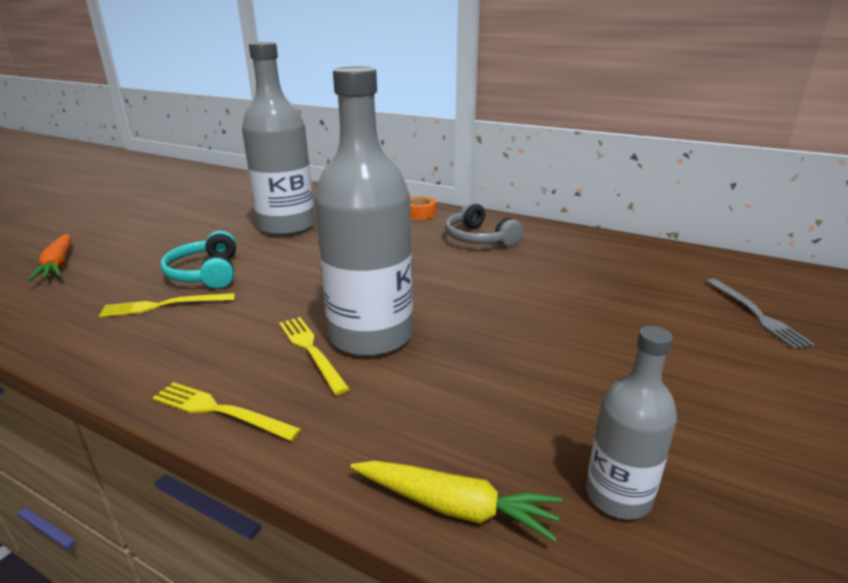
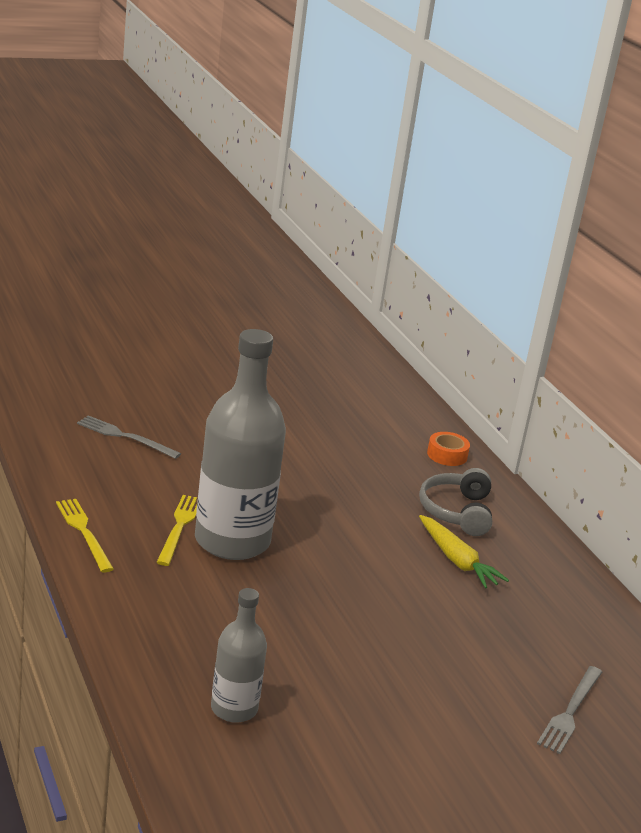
camera: 35 degrees right, 0 degrees up
(58, 265) = (89, 358): orange carrot -> none
(164, 305) = (125, 437): yellow fork -> grey fork
(205, 273) = (181, 423): turquoise headphones -> none
(287, 226) = (301, 407): grey bottle -> none
(455, 507) = (142, 654): yellow carrot -> yellow carrot (457, 560)

